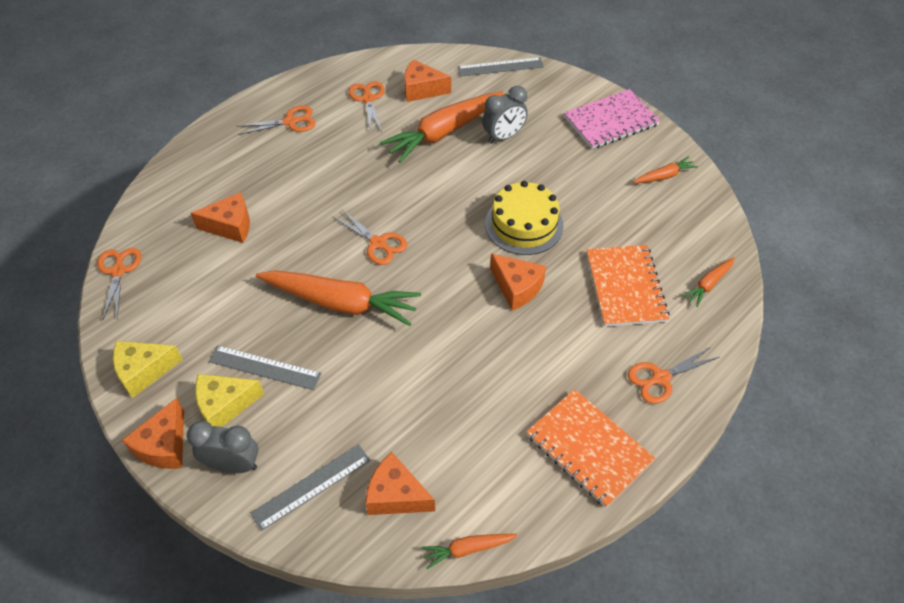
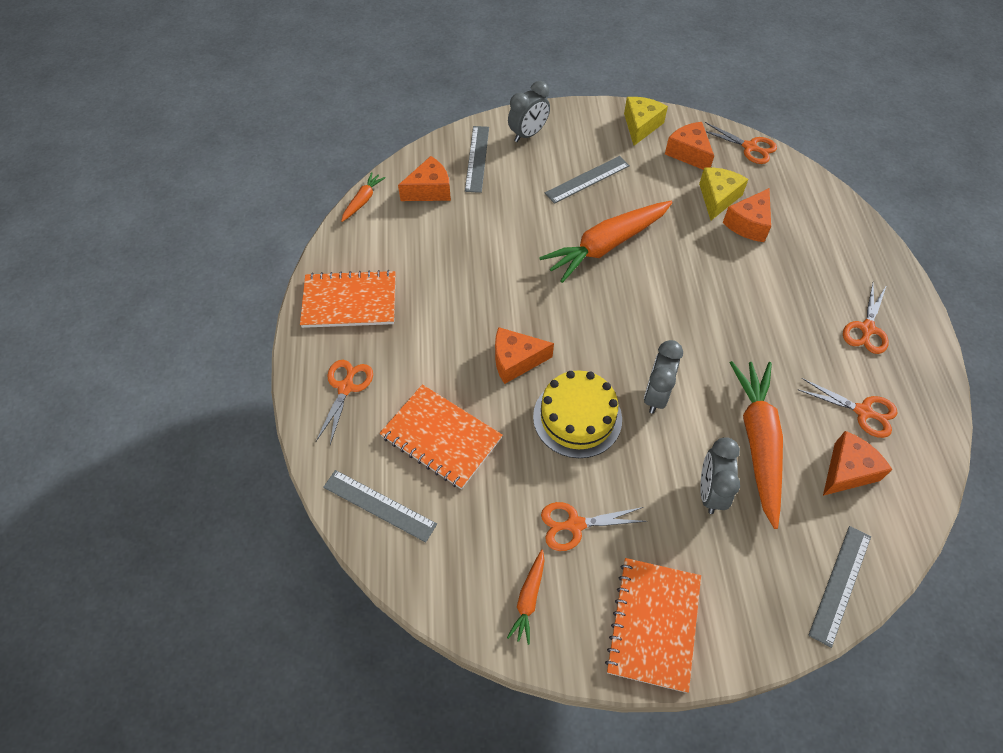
camera: 130 degrees right, 5 degrees up
(164, 446) = (572, 113): orange cheese -> orange cheese (689, 153)
(224, 405) = (576, 149): yellow cheese -> yellow cheese (718, 198)
(378, 243) = (648, 301): orange scissors -> orange scissors (575, 524)
(460, 195) = (656, 395): none -> grey clock
(610, 121) = (653, 624): pink notebook -> orange notebook
(708, 284) = (379, 505): orange carrot -> grey ruler

